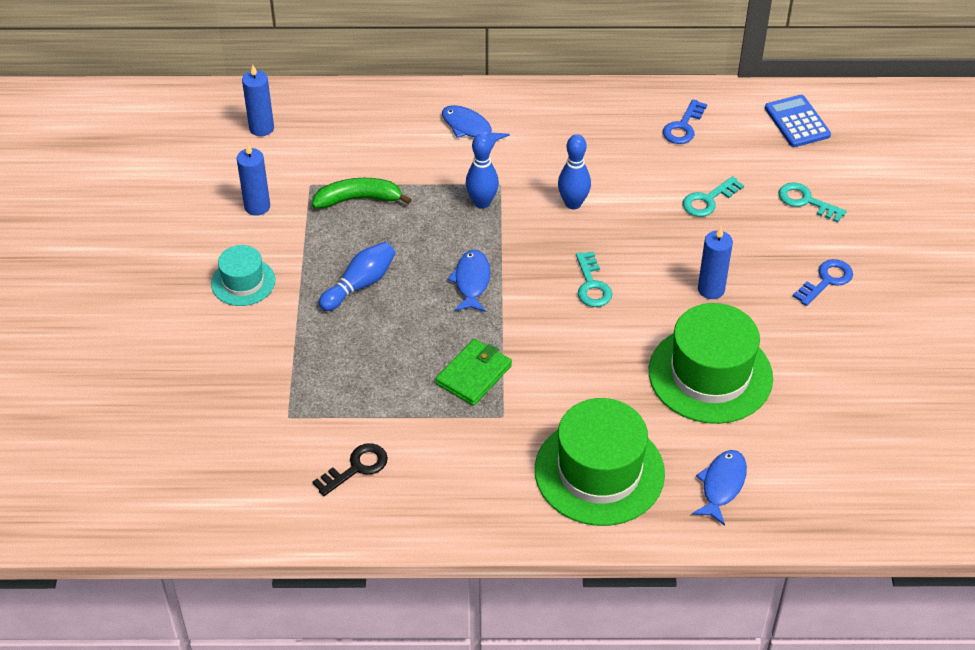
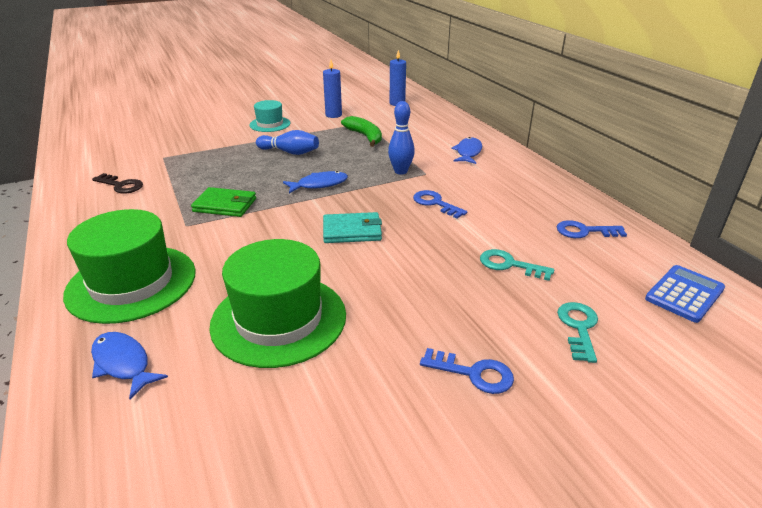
camera: 65 degrees right, 15 degrees down
(573, 203) = (435, 203): blue bowling pin -> blue key
(592, 285) = (352, 231): turquoise key -> turquoise wallet
(711, 289) = (394, 293): blue candle -> none
(722, 485) = (123, 363): blue fish -> blue fish turned 135 degrees counterclockwise

